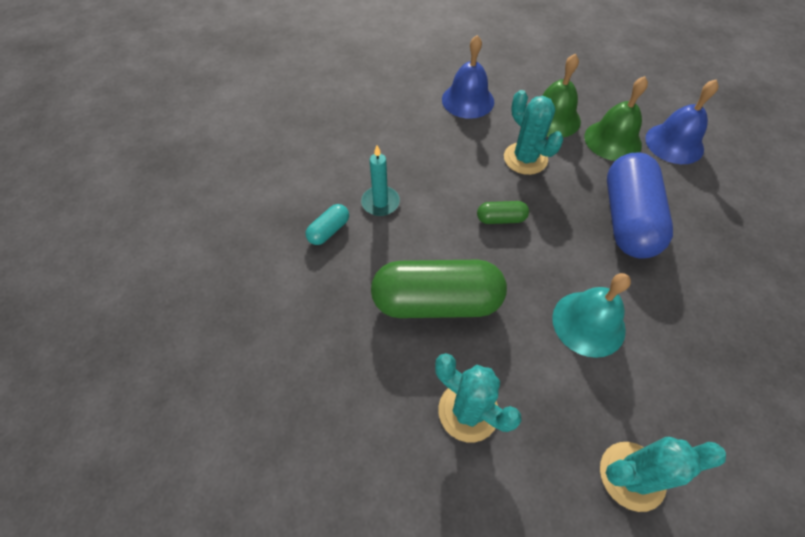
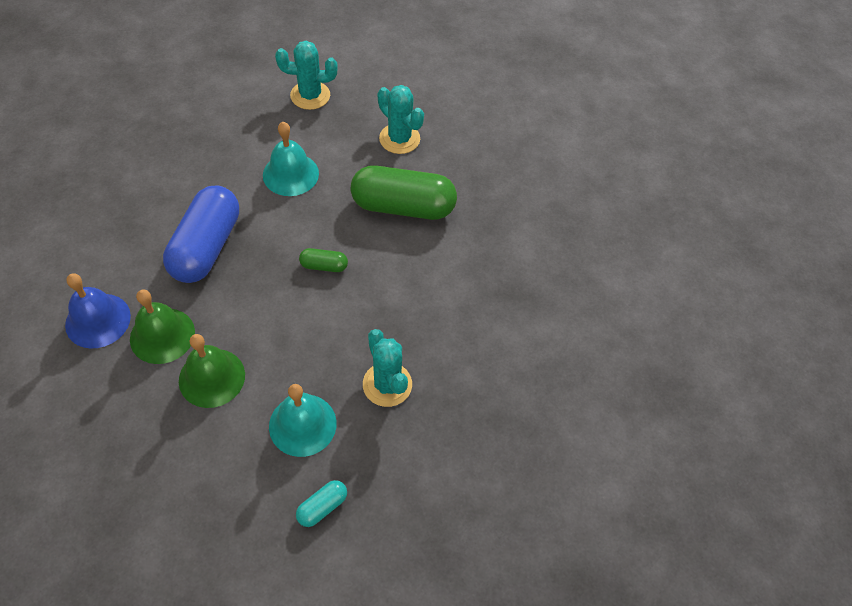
camera: 175 degrees left, 0 degrees up
(329, 230) = (487, 280): turquoise capsule -> turquoise capsule (322, 507)
(380, 202) = (435, 301): turquoise candle -> none
(468, 100) = (302, 424): blue bell -> turquoise bell
(525, 158) = (270, 327): turquoise cactus -> turquoise cactus (387, 384)

